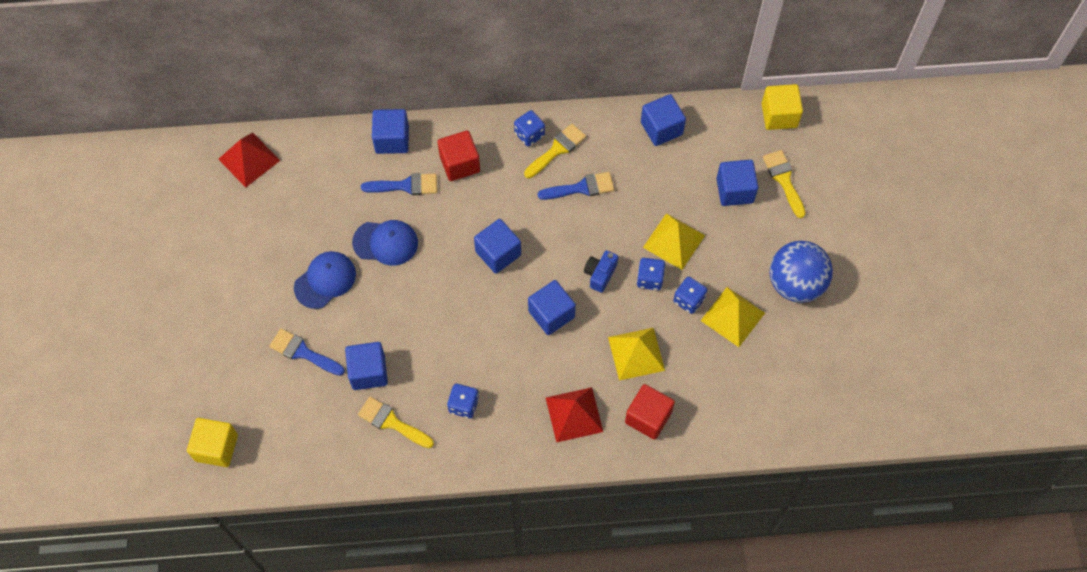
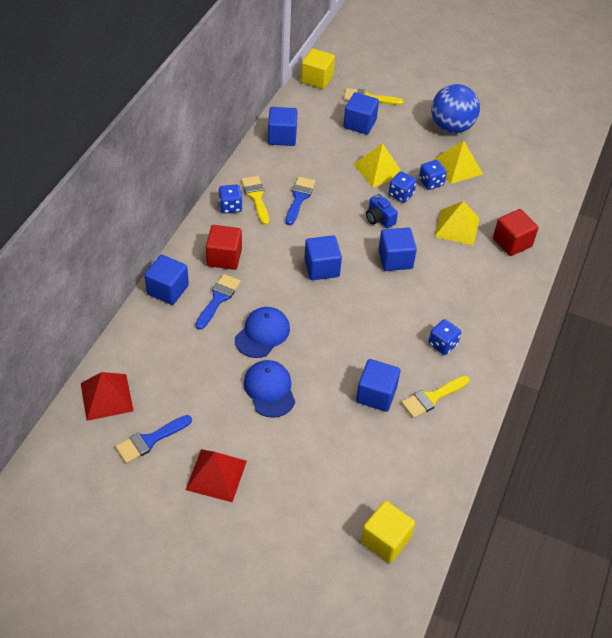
camera: 65 degrees left, 15 degrees down
(303, 352) = (329, 434): blue brush -> blue brush (150, 440)
(574, 414) = (487, 282): red pyramid -> red pyramid (216, 475)

